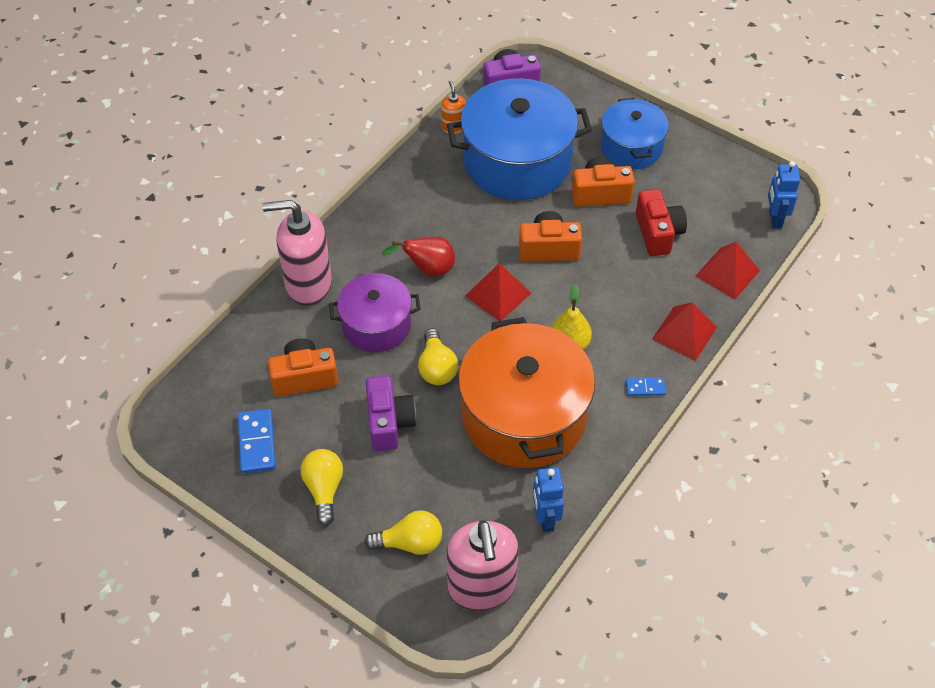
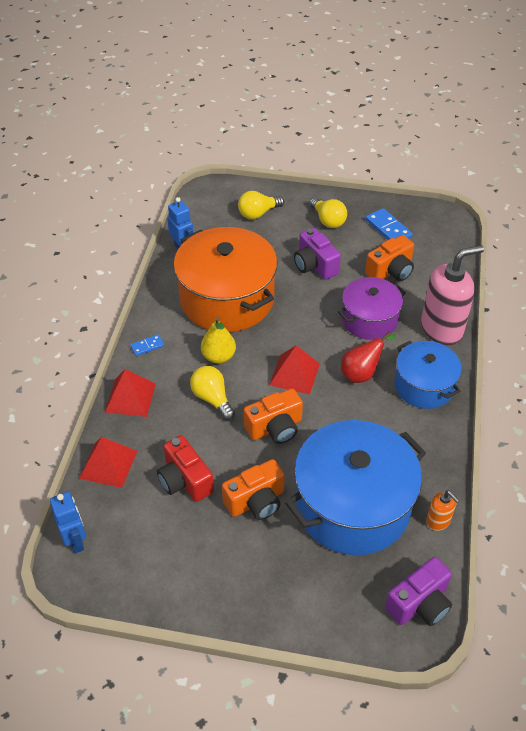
camera: 155 degrees right, 5 degrees down
(437, 368) = (306, 307): yellow light bulb -> yellow light bulb (212, 398)
(481, 588) = (203, 208): pink soap dispenser -> none
(631, 147) = (249, 571): blue pot -> blue pot (424, 386)

